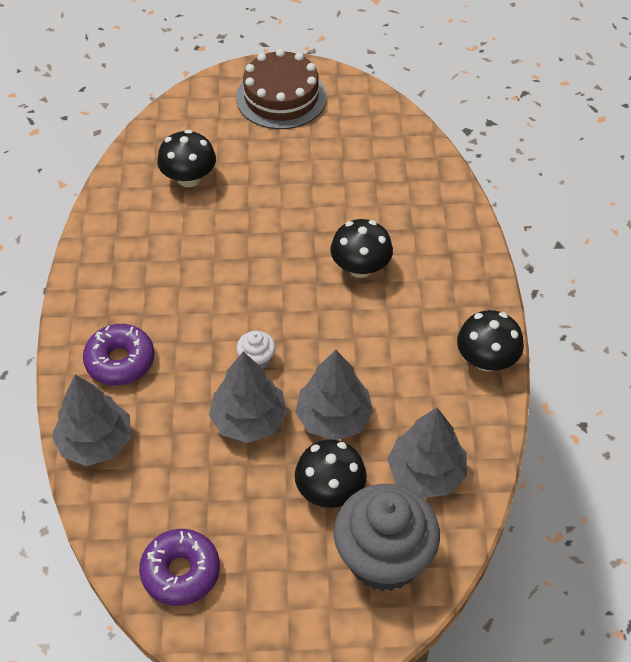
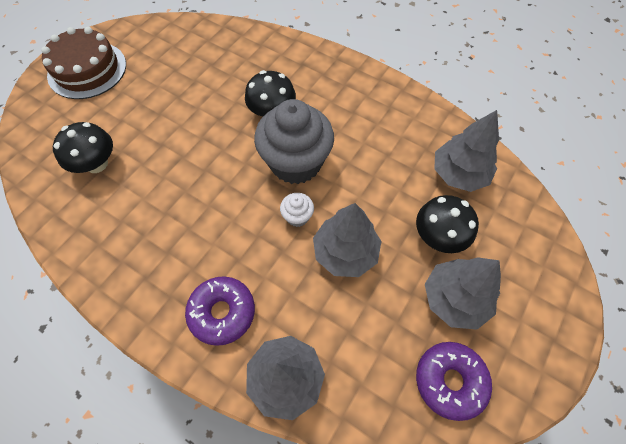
camera: 55 degrees left, 10 degrees up
(333, 418) = (381, 199): grey tree -> grey tree (454, 298)
(383, 558) = (510, 236): grey cupcake -> grey cupcake (296, 163)
(486, 360) = (396, 94): black mushroom -> none

